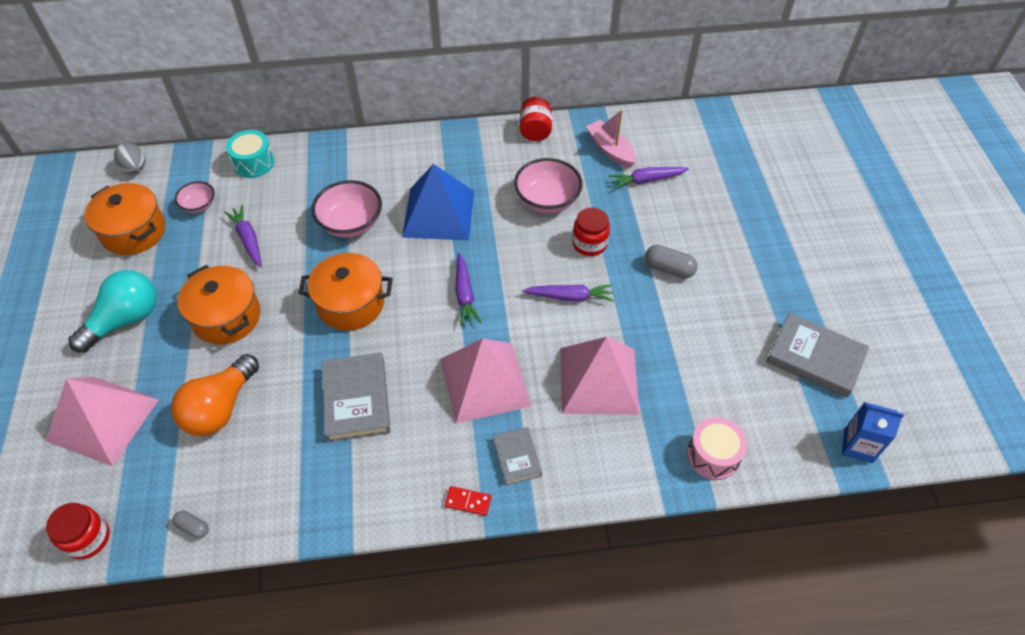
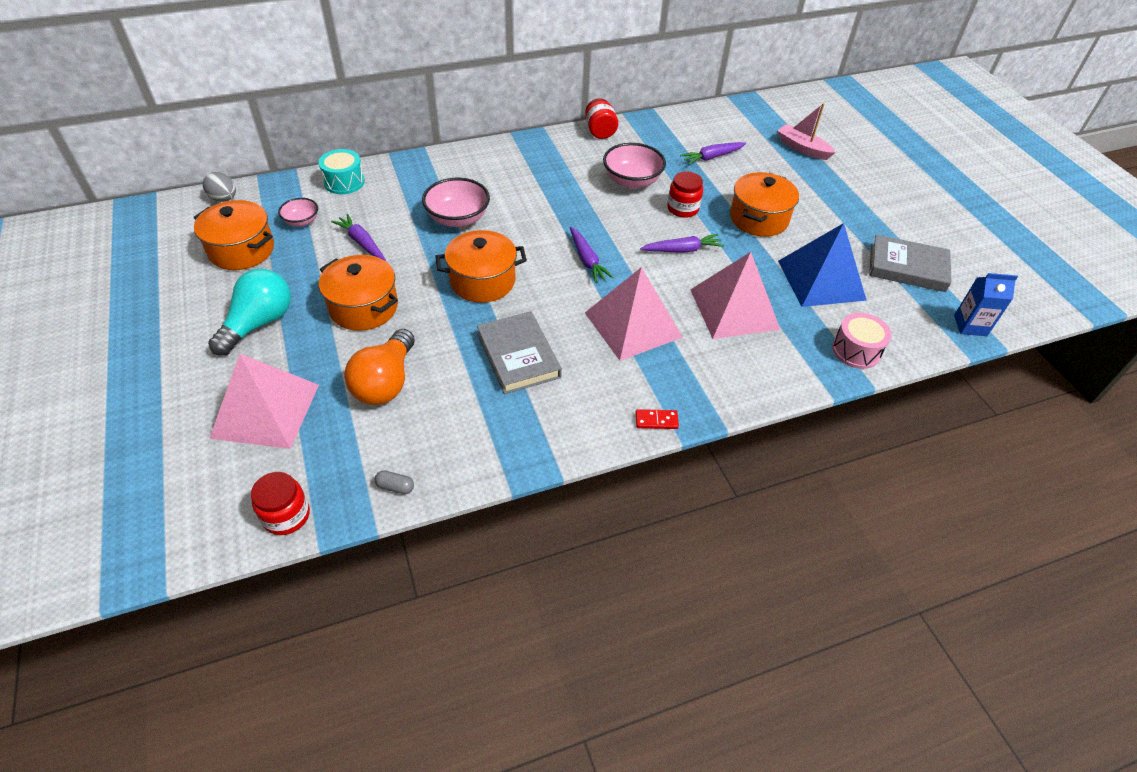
camera: 15 degrees left, 5 degrees down
(439, 213) = (538, 202): blue pyramid -> blue pyramid (821, 280)
(517, 457) = (686, 379): grey book -> none
(610, 149) = (671, 138): pink boat -> pink boat (802, 148)
(669, 269) = (758, 219): grey capsule -> orange pot

